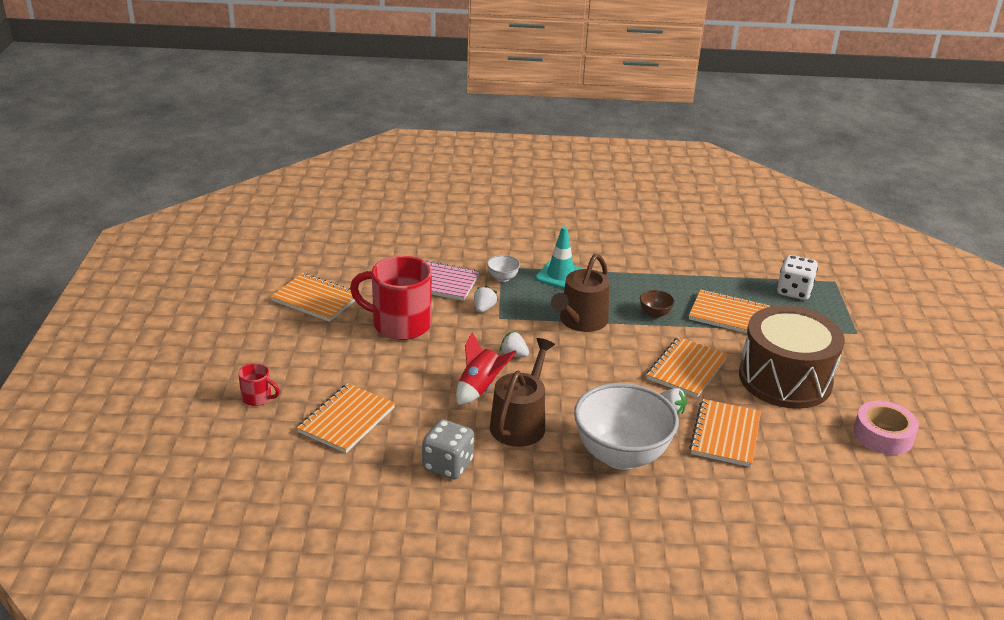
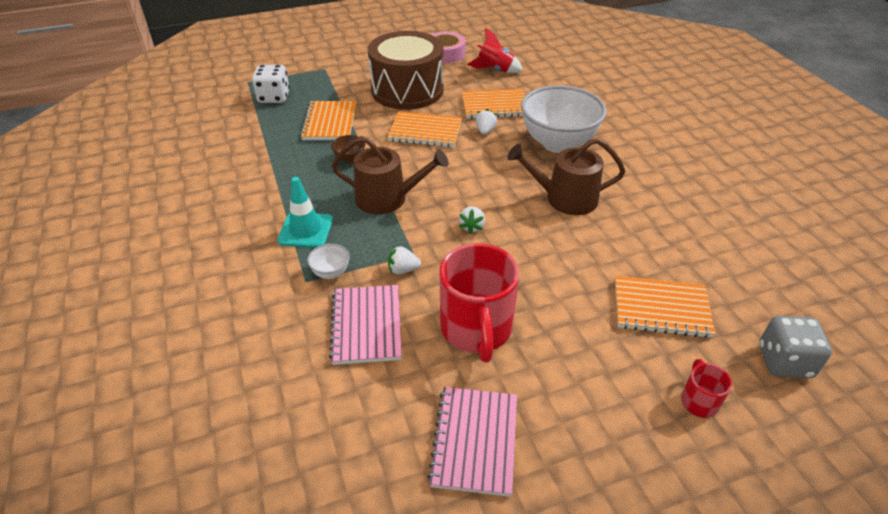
camera: 110 degrees left, 10 degrees up
(315, 299) = (475, 441): orange notebook -> pink notebook
(448, 465) = (652, 223): grey dice -> grey dice (784, 361)
(480, 388) = (539, 234): red rocket -> red rocket (495, 70)

